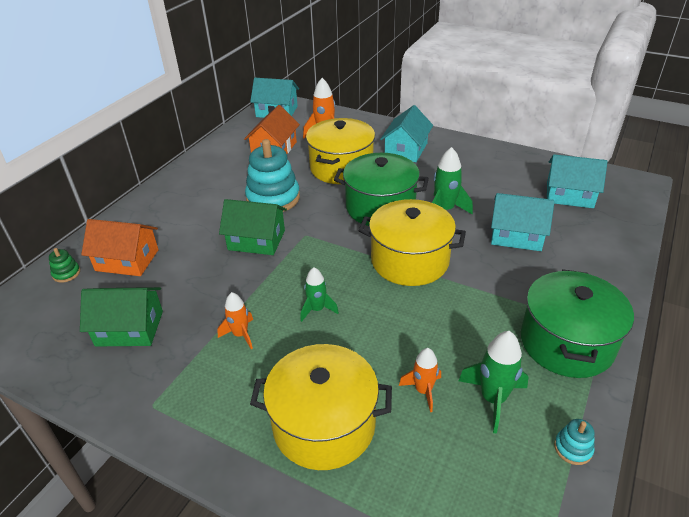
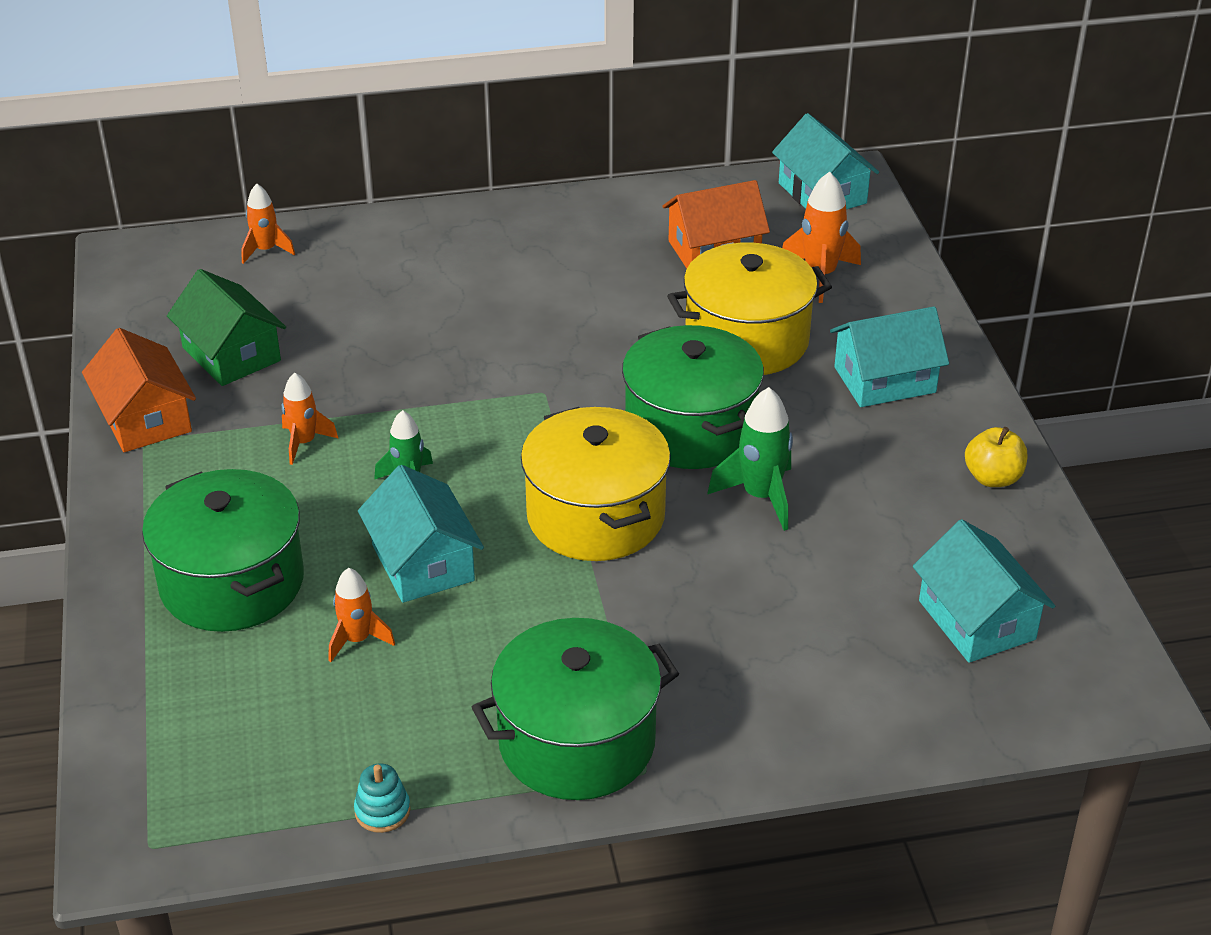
camera: 50 degrees right, 0 degrees up
(66, 273) = (266, 250): green stacking toy -> orange rocket
(127, 260) = (335, 278): orange house -> orange house (145, 418)
(256, 240) = (485, 356): green house -> none
(273, 198) = (591, 319): turquoise stacking toy -> none
(324, 425) = (232, 583): yellow pot -> green pot
(490, 154) = (993, 478): none -> yellow apple
(493, 399) = (400, 708): green rocket -> none
(516, 235) = (781, 600): turquoise house -> turquoise house (423, 562)

